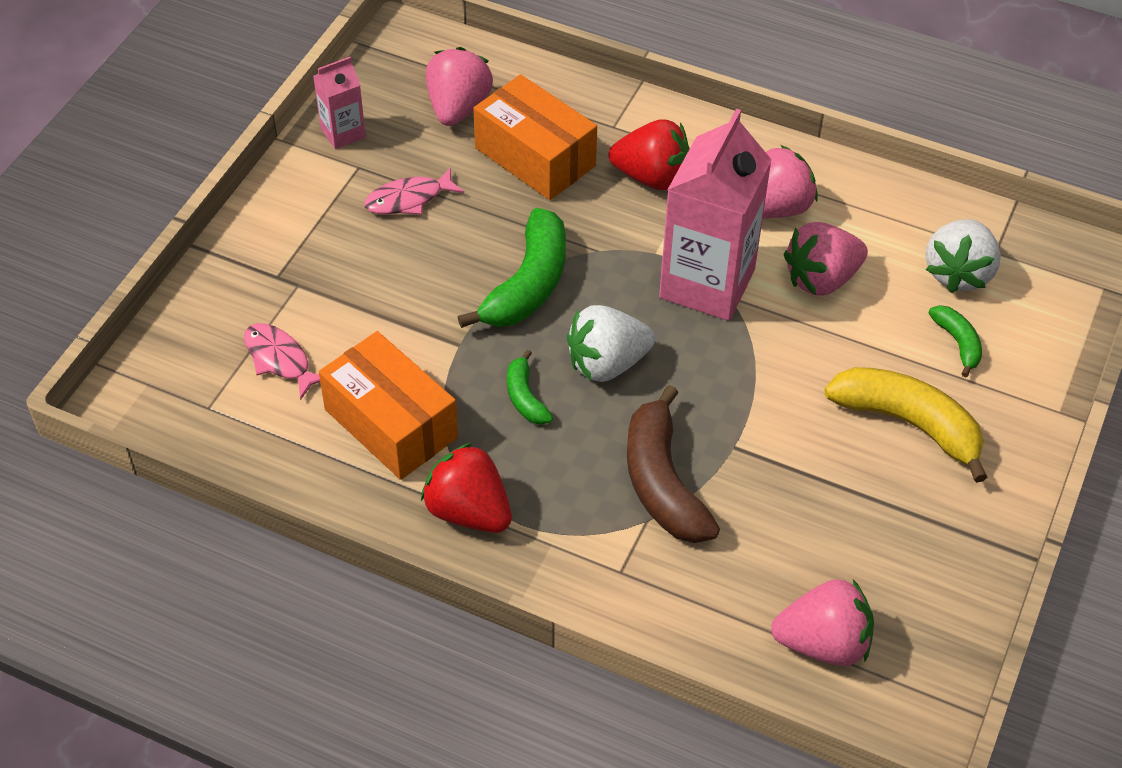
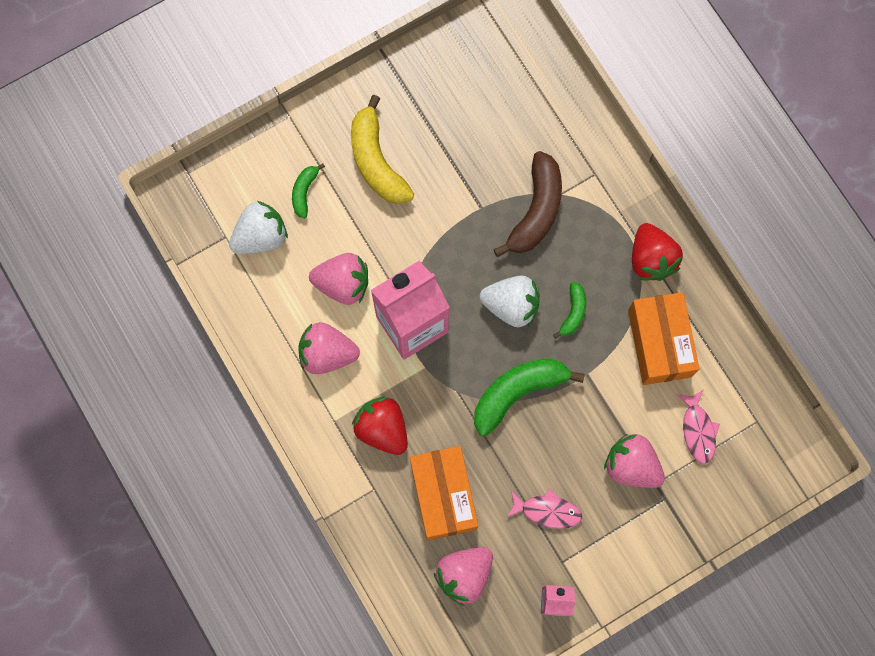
camera: 145 degrees left, 25 degrees up
(823, 643) = (523, 74): pink strawberry -> pink strawberry (631, 465)

